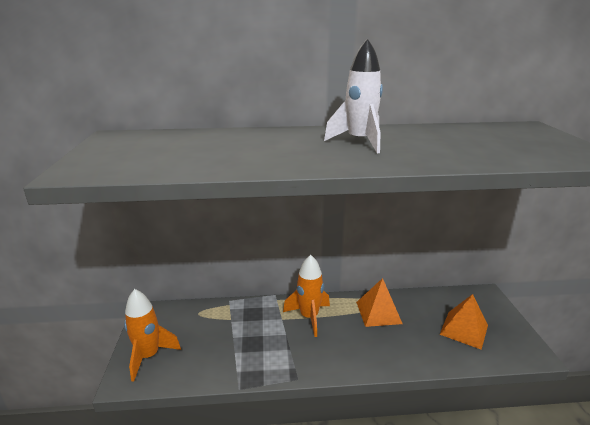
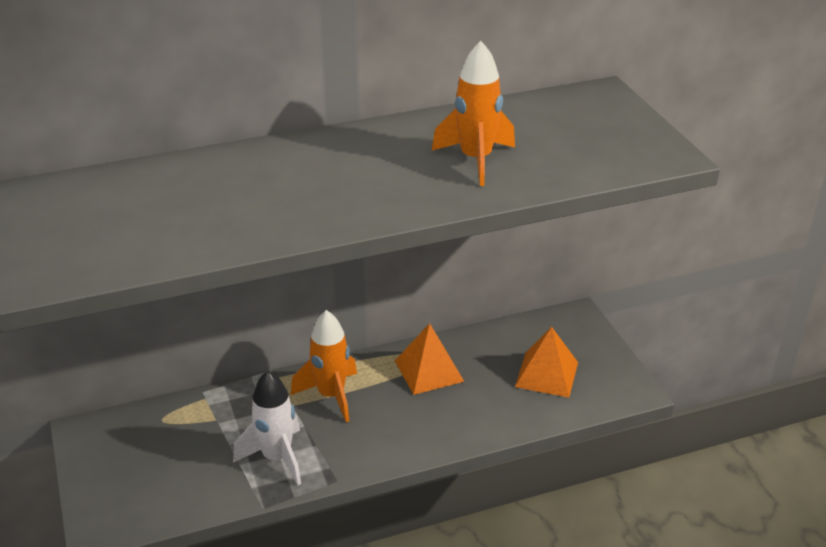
camera: 15 degrees left, 10 degrees up
(149, 356) = (117, 493): orange rocket -> orange rocket (476, 160)
(359, 142) = (382, 163): white rocket -> white rocket (277, 458)

